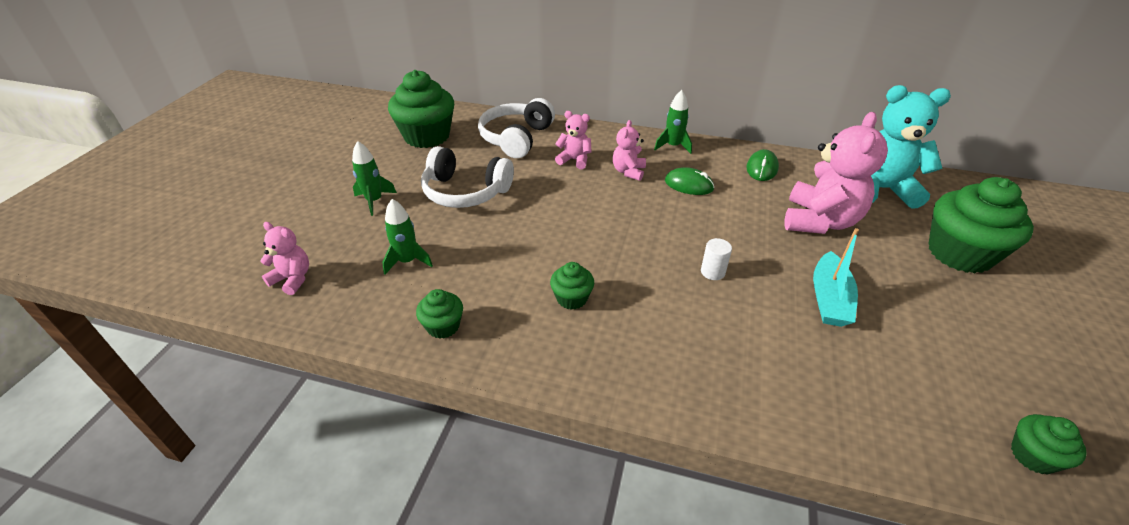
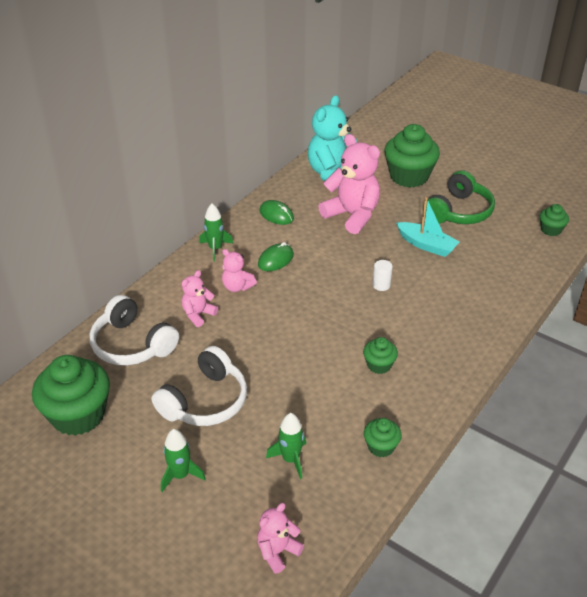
camera: 70 degrees left, 0 degrees up
(941, 320) = (458, 212): none -> green headphones

